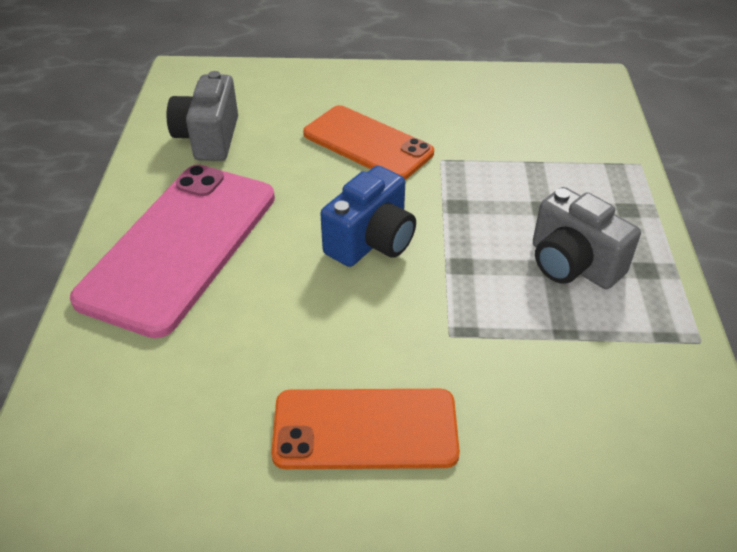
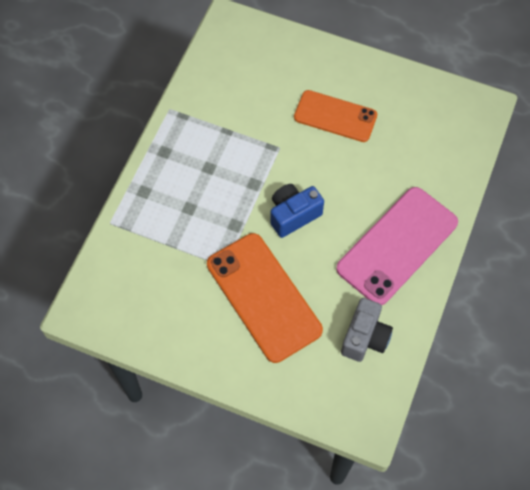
camera: 160 degrees left, 20 degrees up
(367, 143) = (263, 297): orange phone -> orange phone, size x1.53
(572, 264) = (198, 167): grey camera -> none

